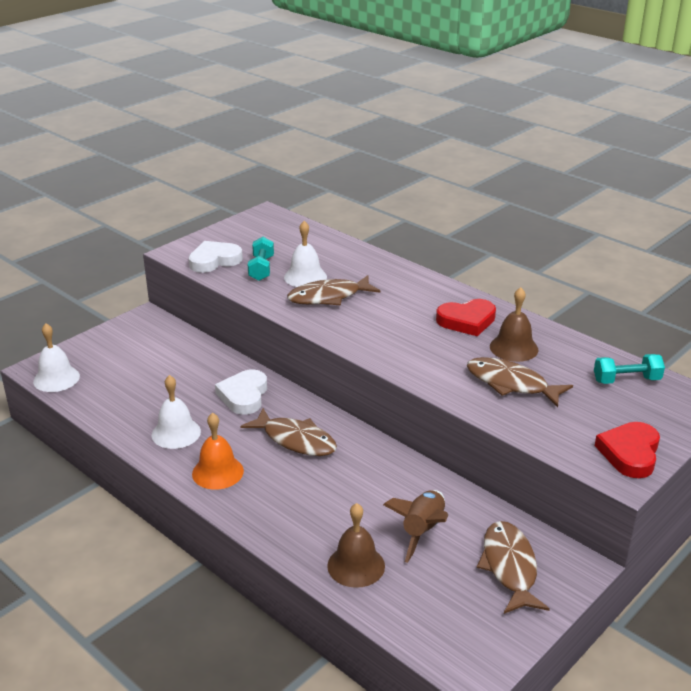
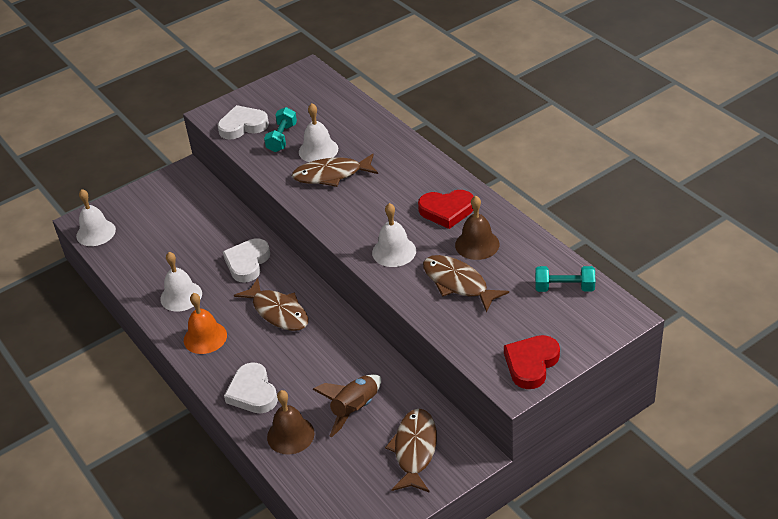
camera: 15 degrees right, 10 degrees up
(294, 524) = (253, 392): none -> white heart
(427, 360) = (394, 251): none -> white bell

